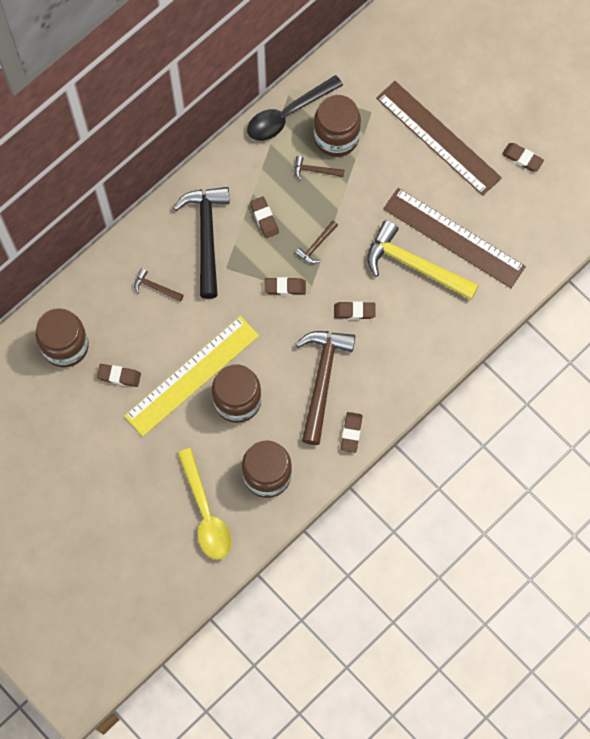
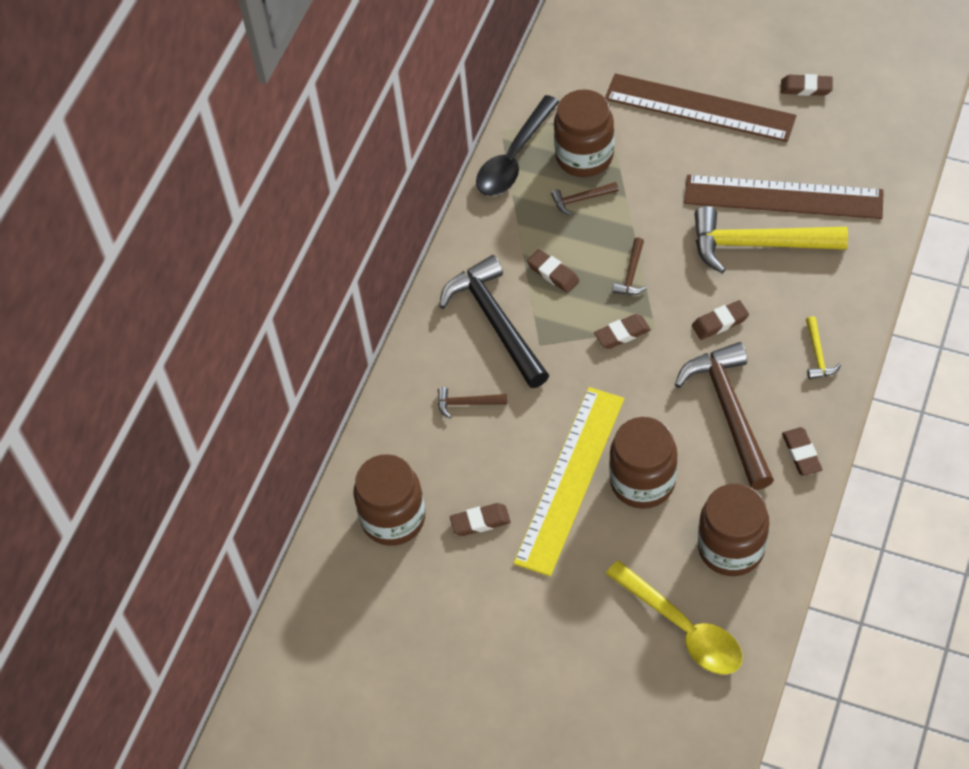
camera: 20 degrees left, 15 degrees down
(405, 368) = (817, 354): none -> yellow hammer

